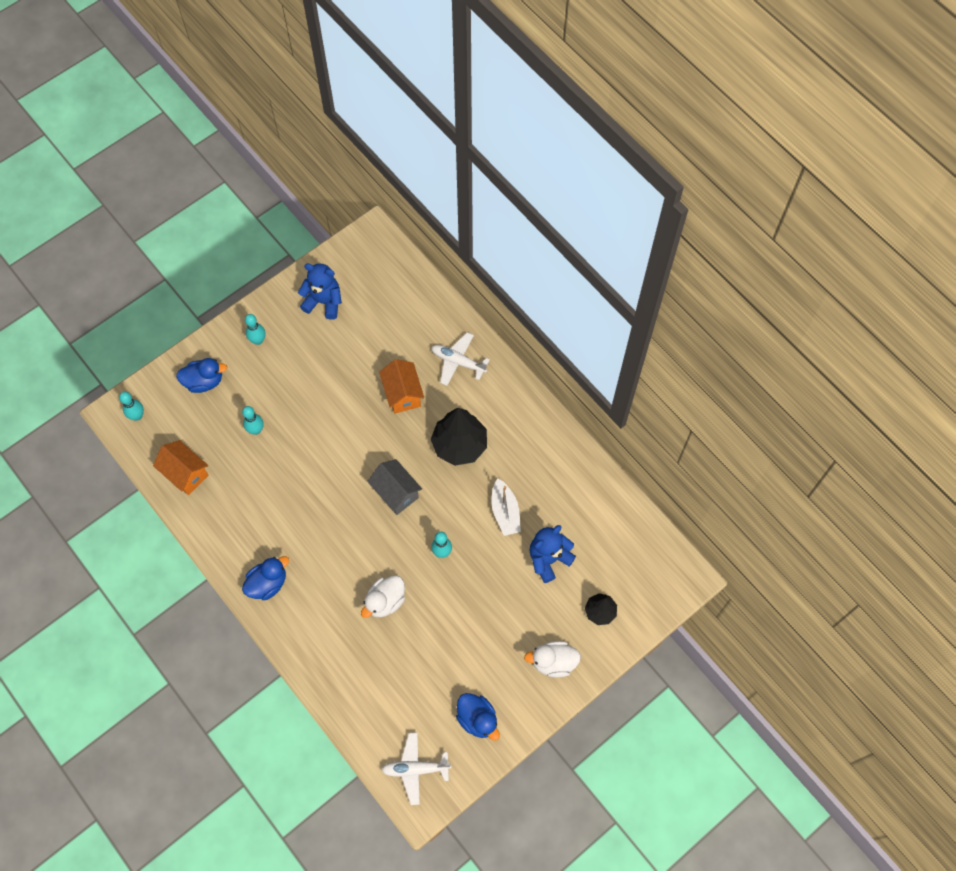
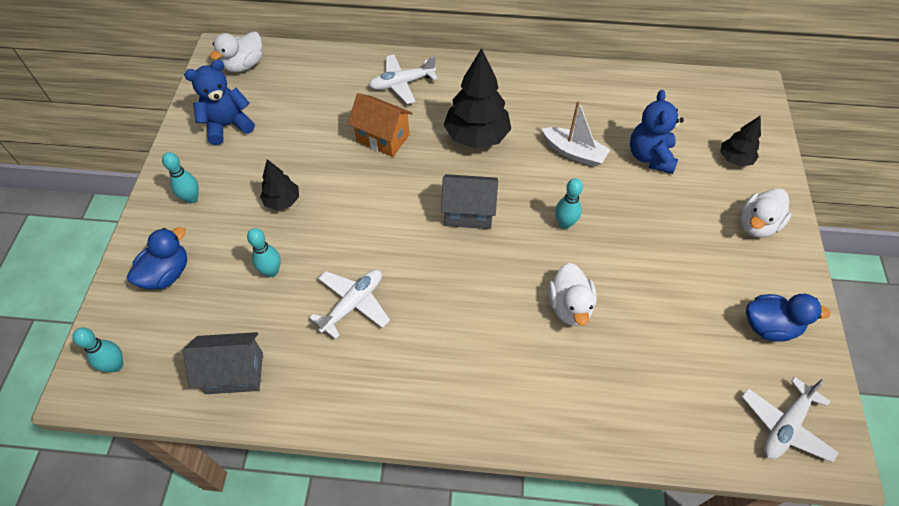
camera: 45 degrees left, 10 degrees down
(186, 474) = (234, 373): orange house -> grey house
(268, 583) = (441, 396): blue duck -> none
(277, 490) = (353, 304): none -> white plane
(303, 388) = (282, 201): none -> black tree
(377, 258) = (244, 65): none -> white duck

